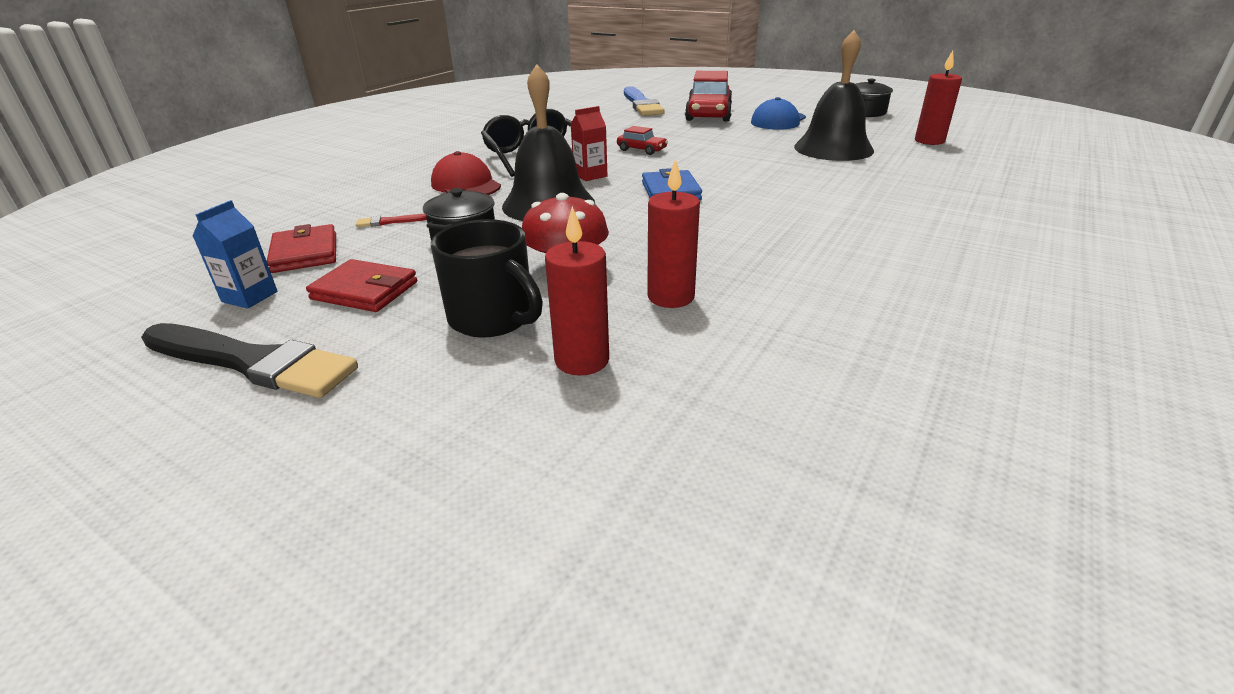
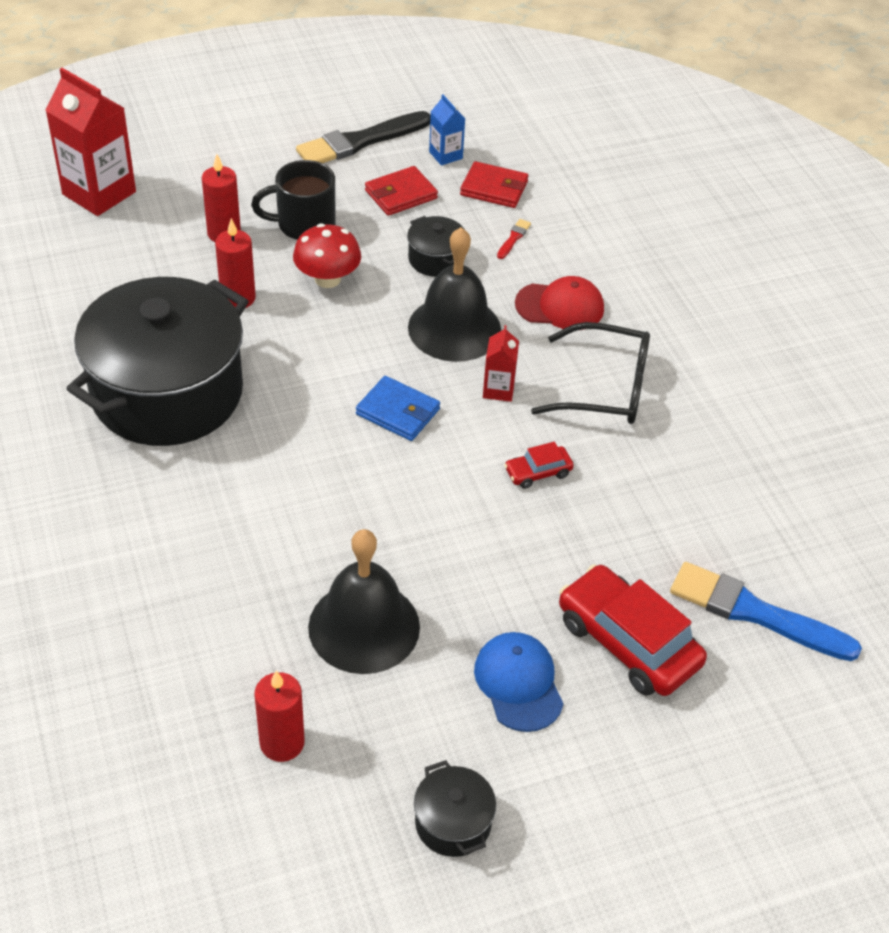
camera: 125 degrees right, 15 degrees up
(656, 548) = (99, 193): none -> red carton
(842, 268) = (167, 393): none -> black pot

